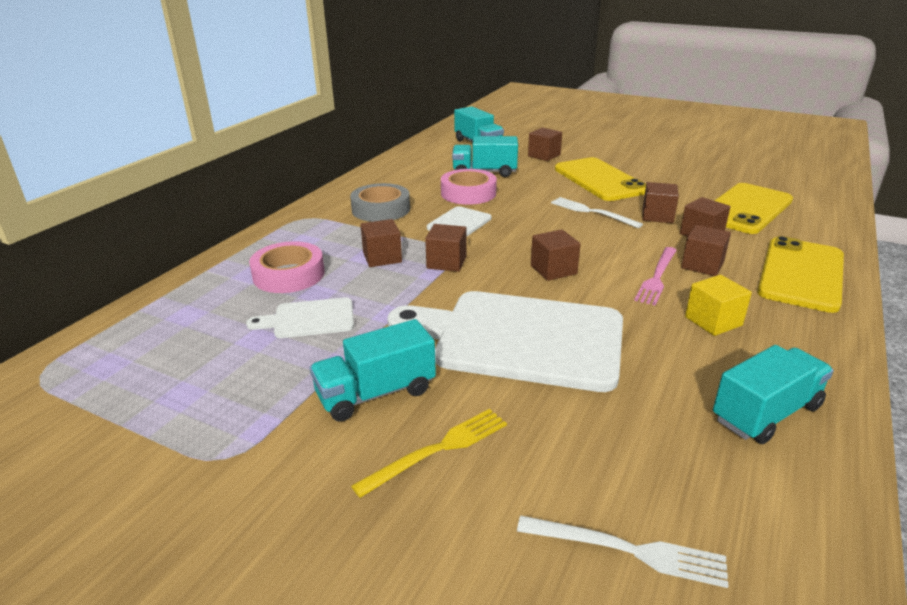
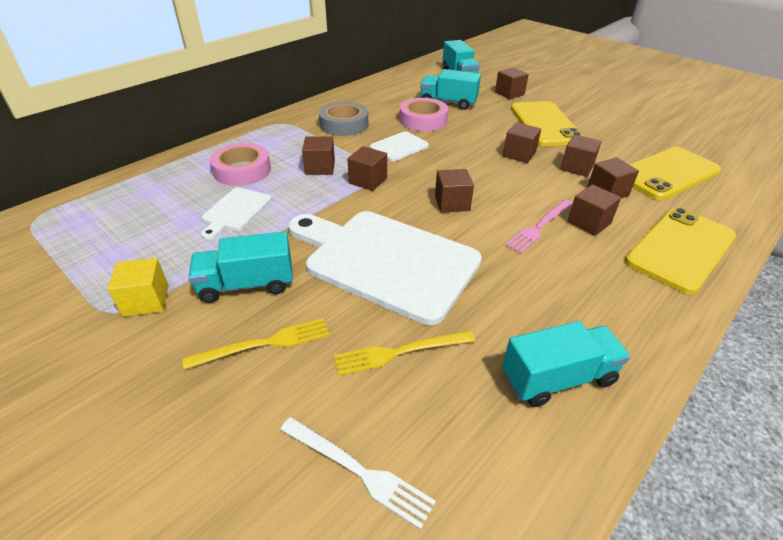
camera: 15 degrees right, 10 degrees up
(309, 319) = (235, 211): white cutting board -> white cutting board turned 75 degrees counterclockwise
(592, 212) = (519, 154): white fork -> brown cube
(594, 424) = (400, 352): none -> yellow fork
(713, 321) = (564, 279): yellow cube -> yellow cube (146, 300)

